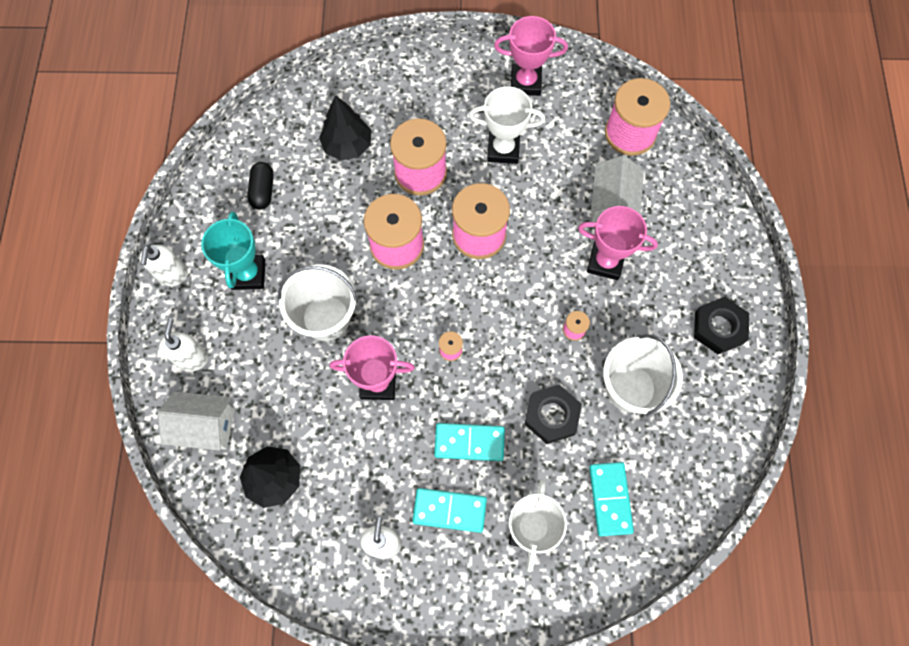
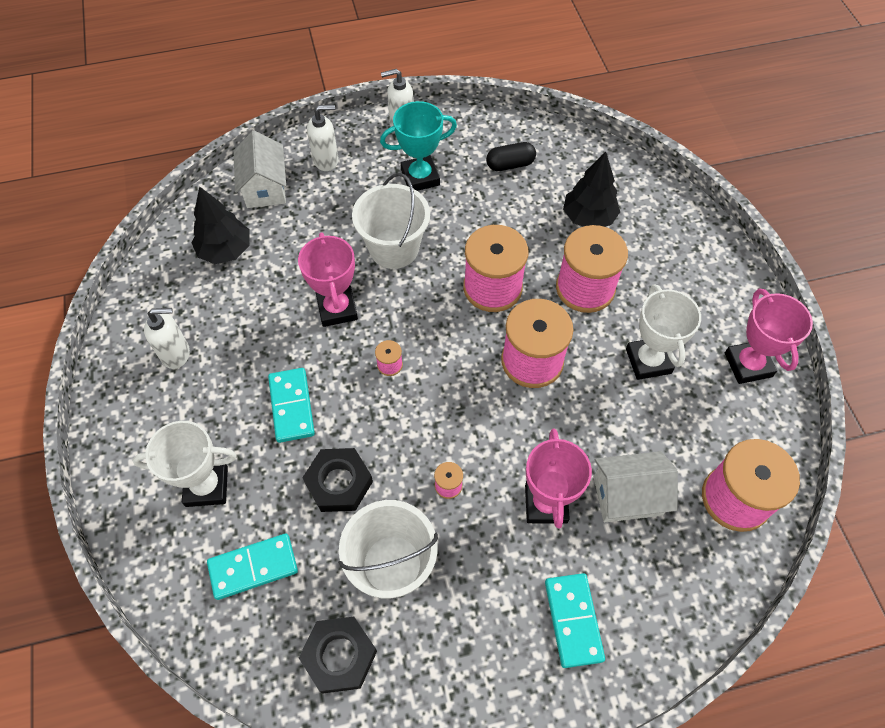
camera: 75 degrees right, 10 degrees down
(449, 510) = (217, 404): turquoise domino -> turquoise domino (573, 620)
(719, 327) = (502, 664): black nut -> black nut (339, 656)

